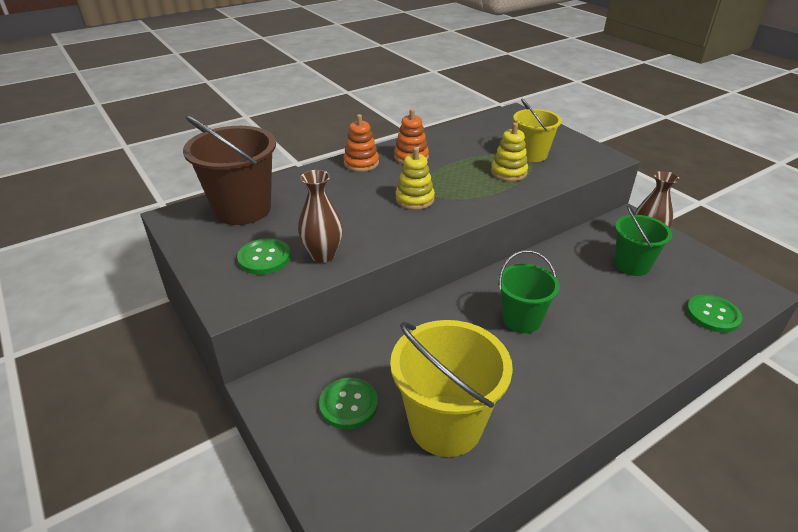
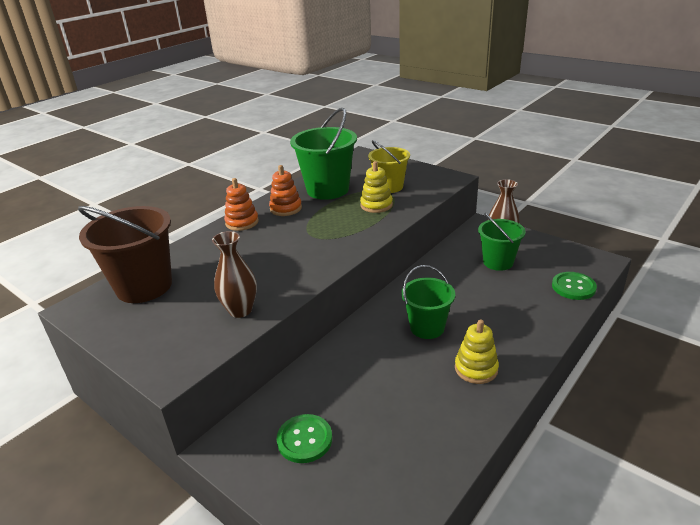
camera: 15 degrees left, 5 degrees down
(264, 258) = (185, 325): green button -> none
(414, 199) = (304, 244): yellow stacking toy -> yellow stacking toy (476, 369)
(445, 425) = (397, 433): yellow bucket -> none
(463, 145) = (327, 190): none -> green bucket

